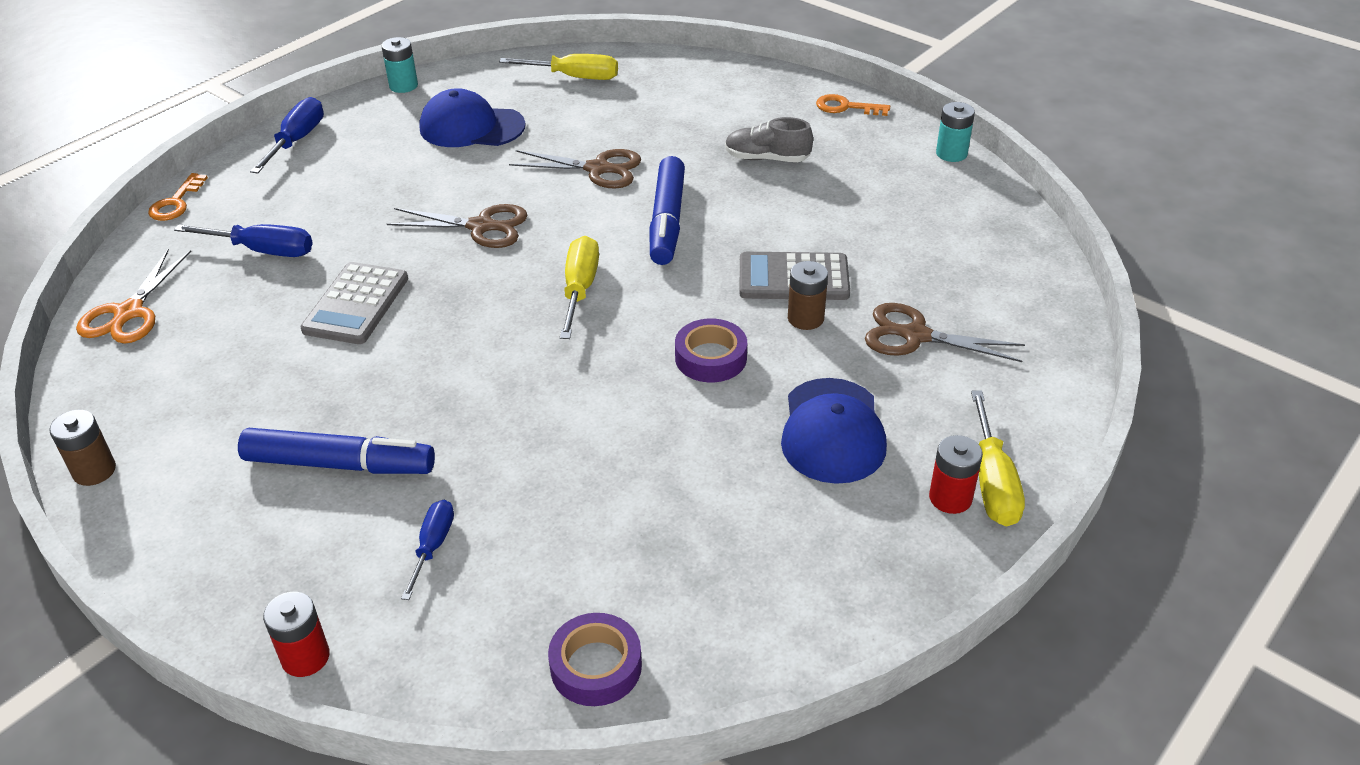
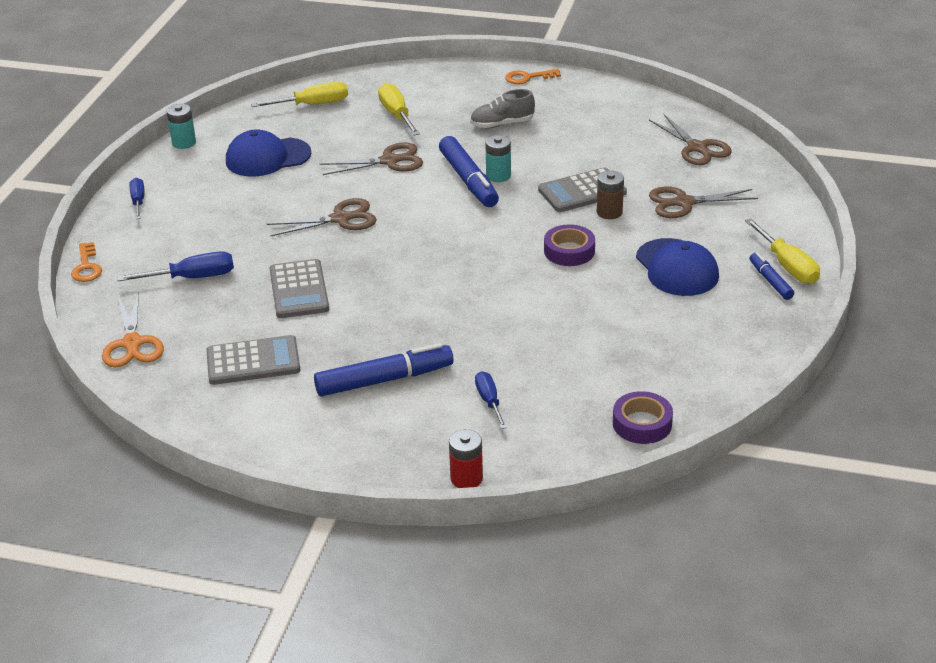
camera: 25 degrees left, 5 degrees down
(94, 471) = (216, 436): brown battery -> none
(224, 382) = (253, 361): none -> grey calculator
(297, 141) = (138, 201): blue screwdriver -> blue screwdriver, size x0.66
(580, 289) = (447, 237): yellow screwdriver -> yellow screwdriver (397, 115)
(950, 498) = (770, 281): red battery -> blue marker
(951, 153) = (622, 90): turquoise battery -> turquoise battery (498, 175)
(992, 261) = (697, 148): none -> brown scissors

